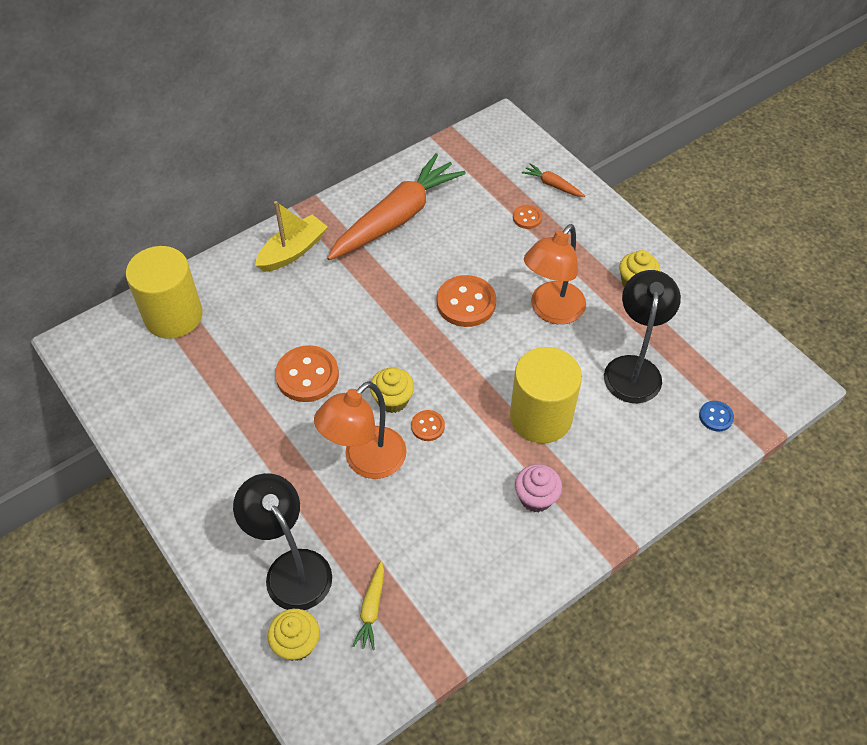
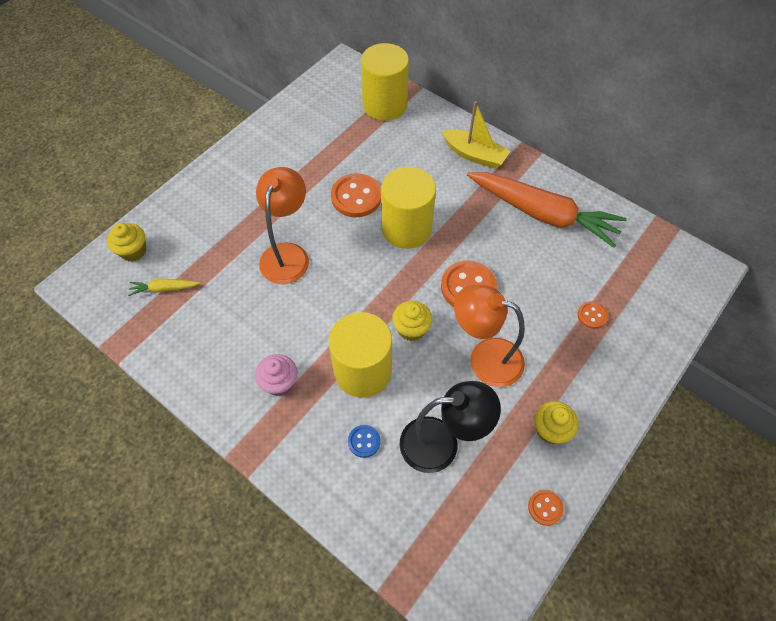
camera: 75 degrees right, 5 degrees up
(291, 568) = (190, 232): black lamp -> none
(366, 461) = (287, 254): orange lamp -> orange lamp turned 75 degrees clockwise
(371, 337) = (406, 228): none -> yellow cylinder
(392, 400) = (349, 258): yellow cupcake -> yellow cupcake (411, 329)
(428, 426) = (330, 288): orange button -> orange button (545, 508)
(552, 185) = (647, 330): orange carrot -> none
(716, 417) = (407, 533): blue button -> blue button (364, 441)

